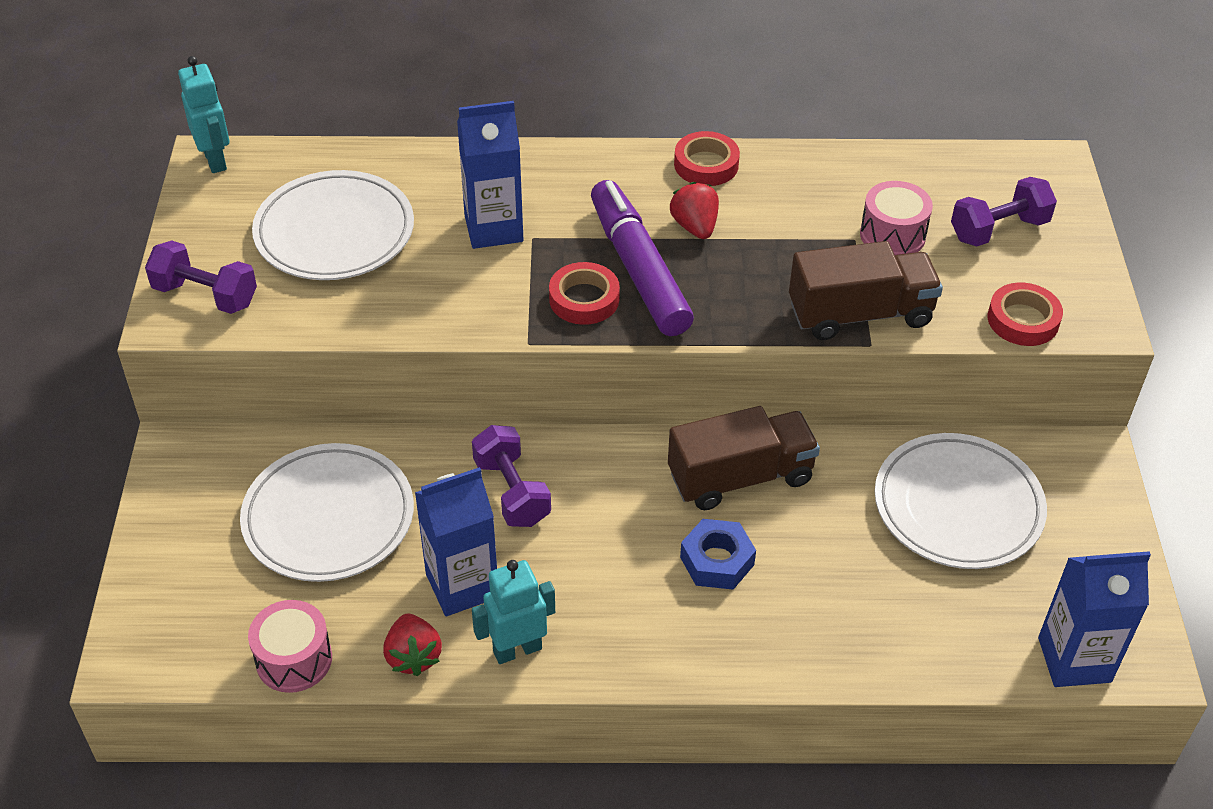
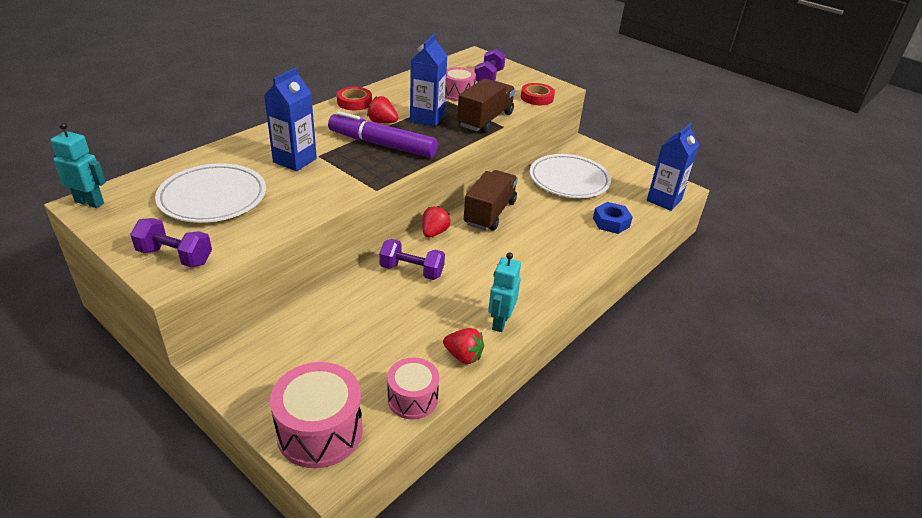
camera: 50 degrees left, 10 degrees down
(169, 616) = (320, 431): none -> pink drum
(205, 295) = (175, 256): purple dumbbell -> purple dumbbell turned 45 degrees clockwise
(328, 518) = (343, 334): white plate -> none
(462, 585) = (443, 316): blue carton -> blue carton (427, 118)
(584, 299) = (376, 164): red tape -> none
(618, 454) = (434, 232): none -> red strawberry
(717, 561) = (523, 243): blue nut -> blue nut (611, 222)

